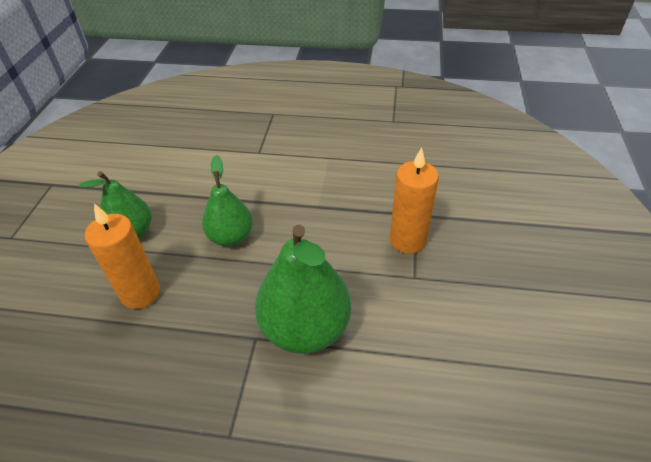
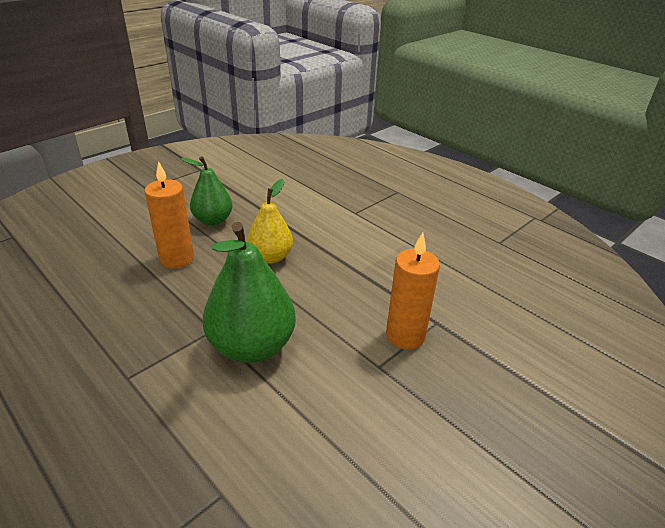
camera: 35 degrees right, 10 degrees down
(231, 237) = (271, 257): green pear -> yellow pear

